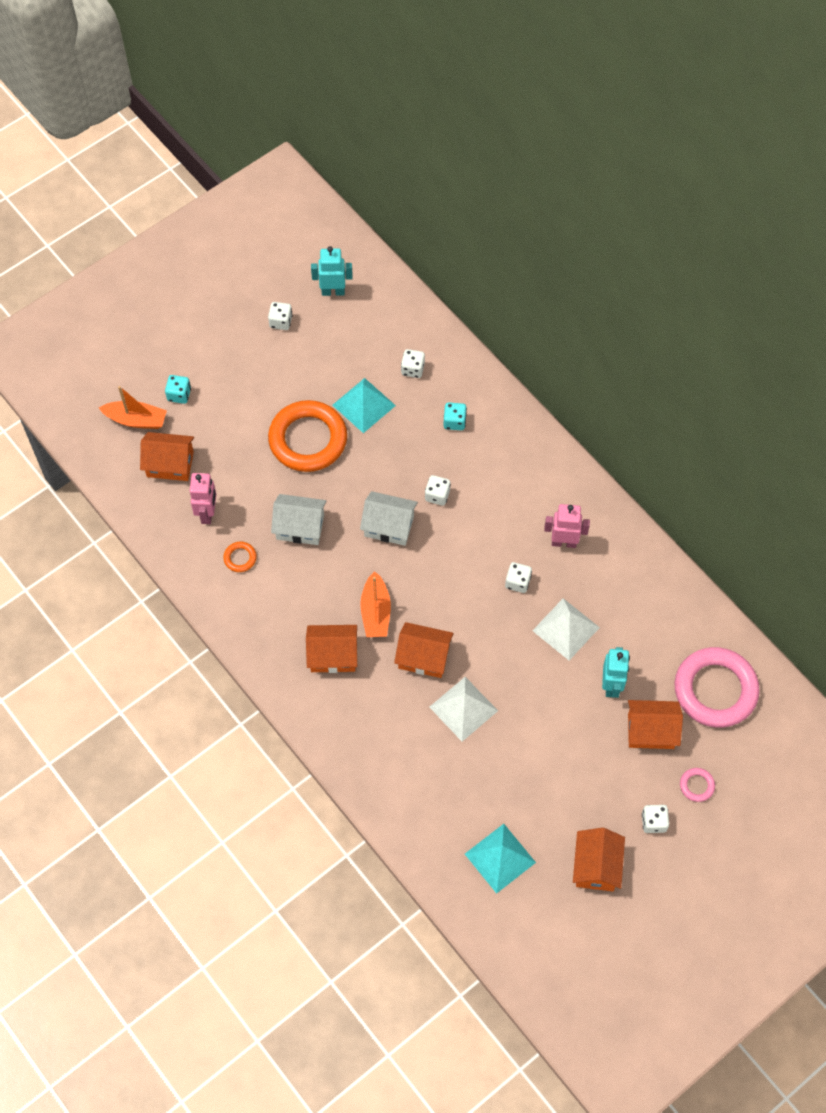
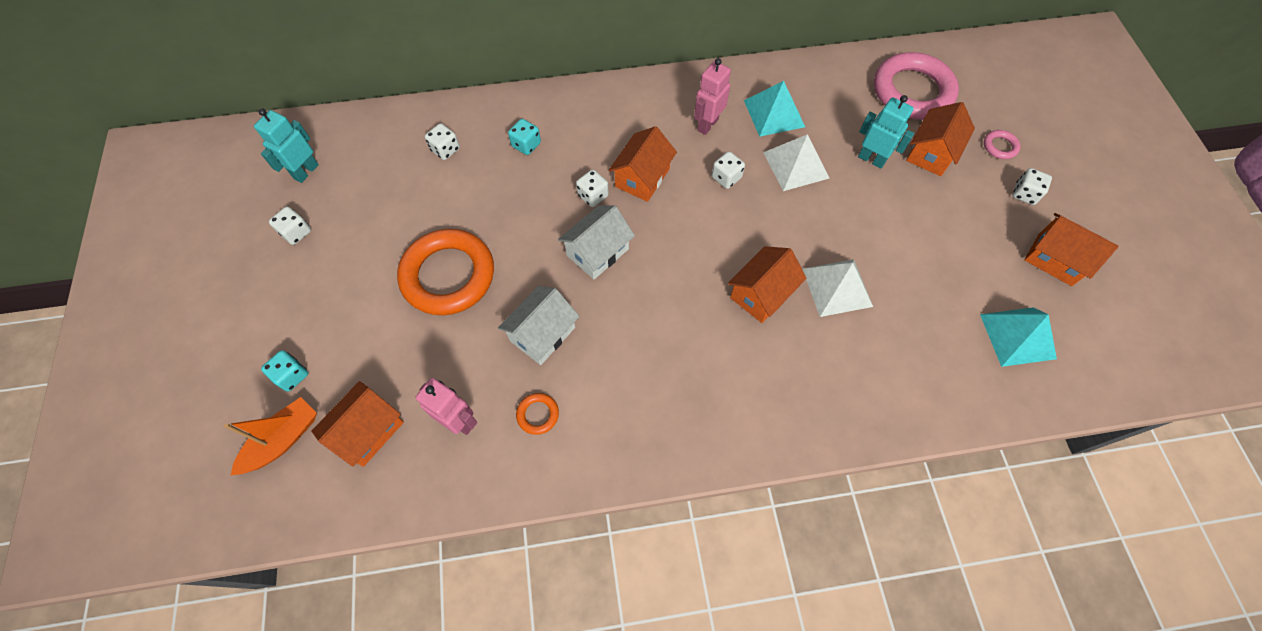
camera: 60 degrees left, 0 degrees up
(333, 655) = (712, 378): orange house -> orange house (642, 177)
(364, 405) = (450, 208): turquoise pyramid -> turquoise pyramid (774, 113)
(375, 612) = (686, 312): orange boat -> none

